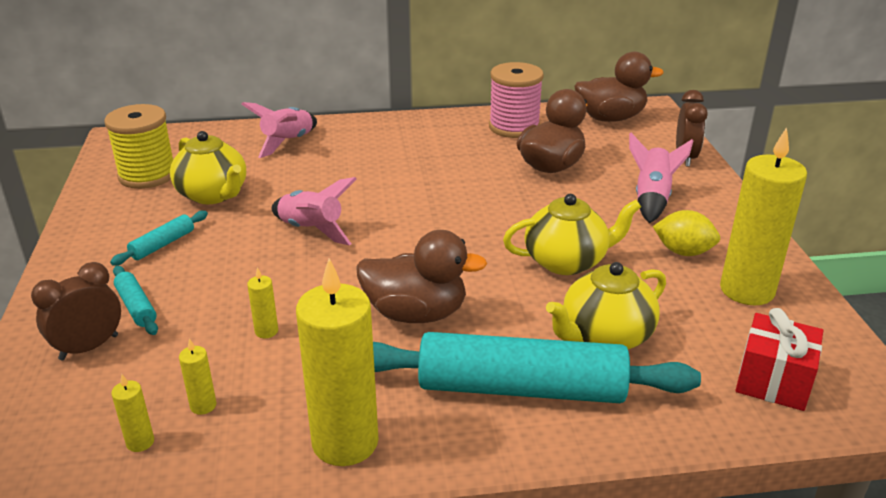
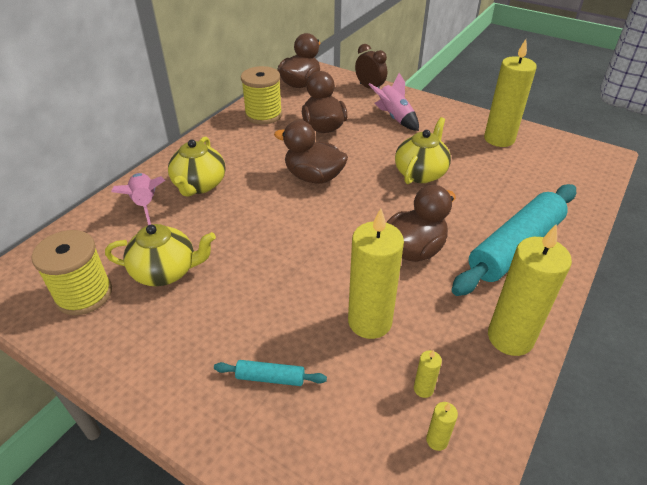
camera: 50 degrees left, 10 degrees up
(89, 347) = (296, 428): brown clock -> none
(162, 245) = (201, 328): turquoise rolling pin -> none
(266, 331) = (369, 321): yellow candle -> yellow candle, size x2.44
(311, 230) = (275, 247): pink rocket -> none
(452, 201) = (313, 177): none -> brown duck
(514, 127) = (263, 115): pink spool -> yellow spool
(605, 336) = (496, 198): yellow teapot -> yellow teapot (199, 185)
(683, 252) = (450, 136): yellow lemon -> none
(773, 381) = (570, 172): red gift -> none

